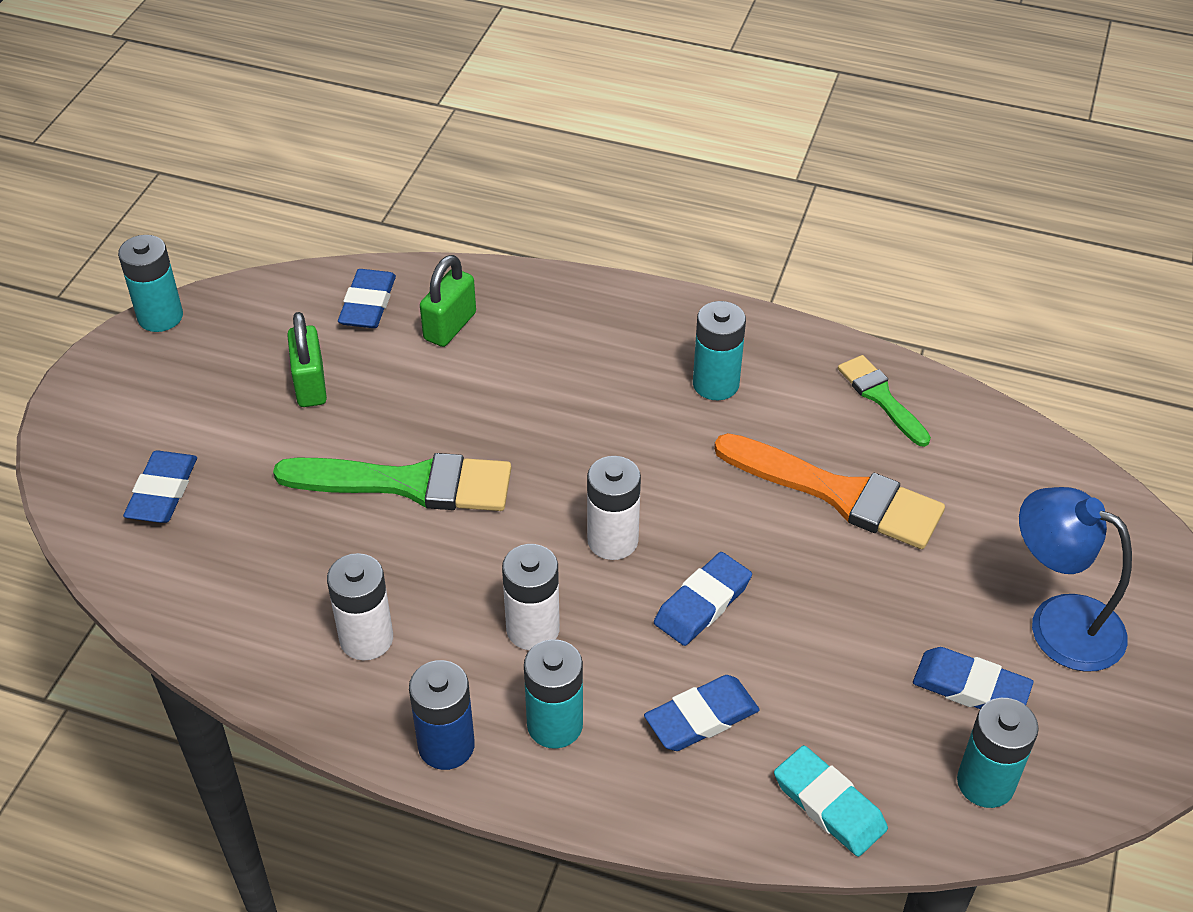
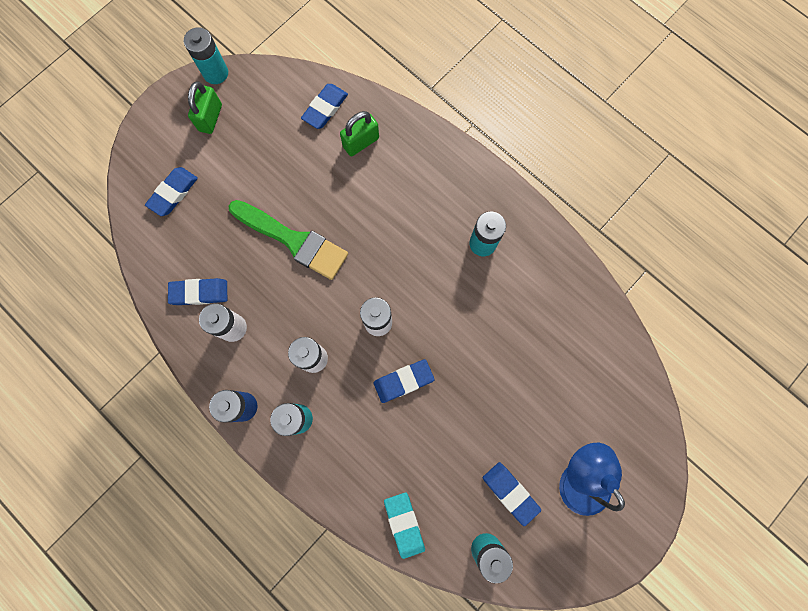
camera: 25 degrees right, 30 degrees up
(310, 385) = (272, 153): green padlock -> green padlock (210, 118)
(701, 717) = (369, 447): blue eraser -> blue eraser (199, 293)
(838, 493) = (509, 345): orange brush -> none
(881, 398) = (567, 292): green brush -> none

